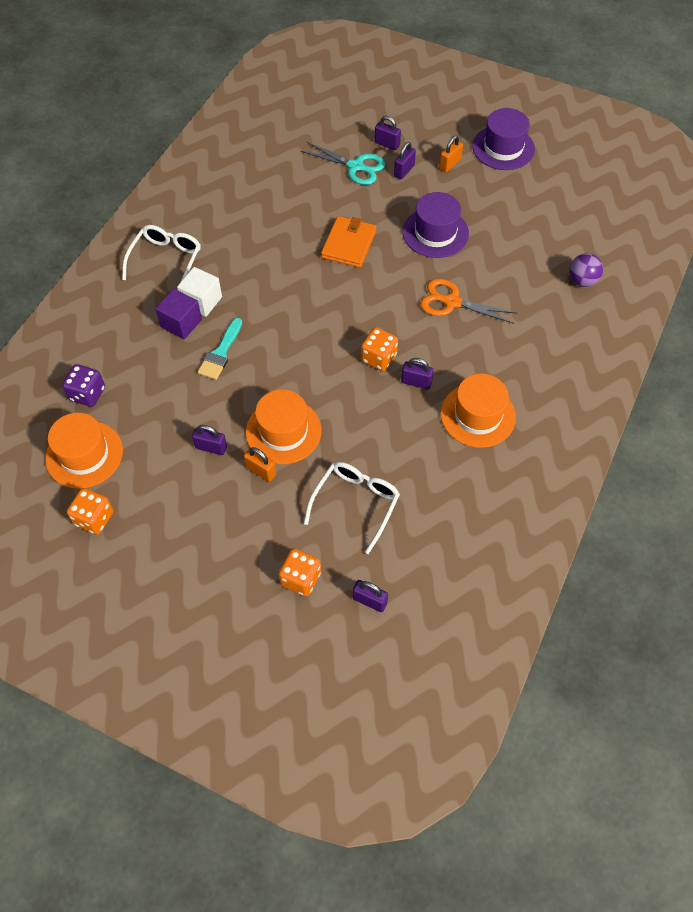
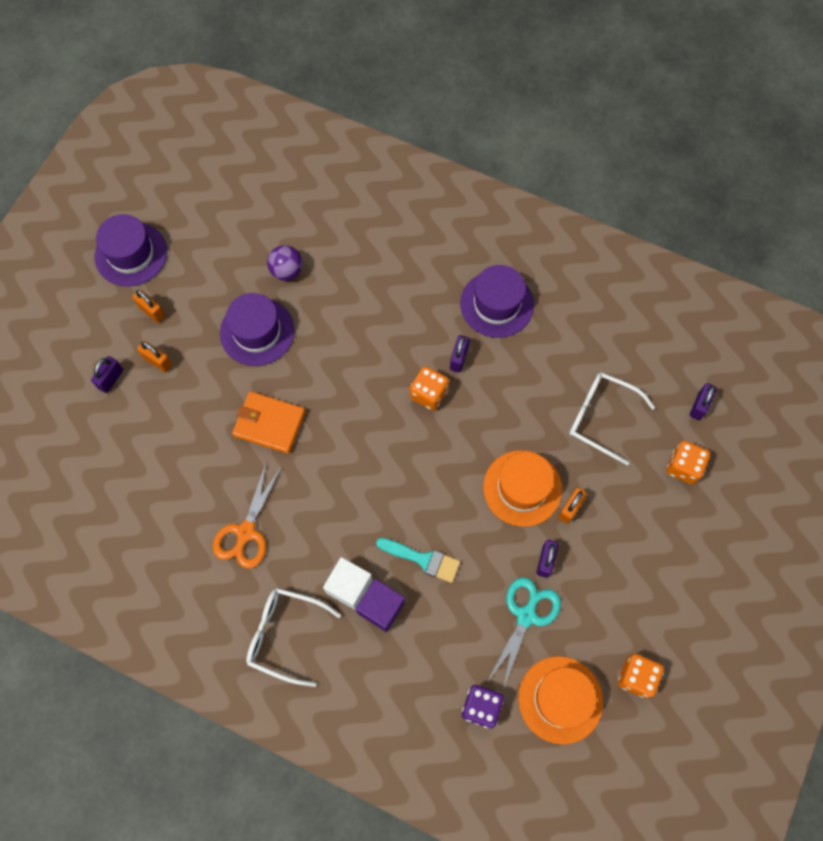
camera: 90 degrees left, 10 degrees up
(355, 166) = (145, 415): turquoise scissors -> turquoise scissors (526, 616)
(404, 171) = (158, 361): purple padlock -> orange padlock
(452, 302) = (356, 320): orange scissors -> orange scissors (246, 532)
(478, 415) = (497, 304): orange hat -> purple hat
(582, 280) = (330, 196): purple ball -> purple ball (287, 271)

